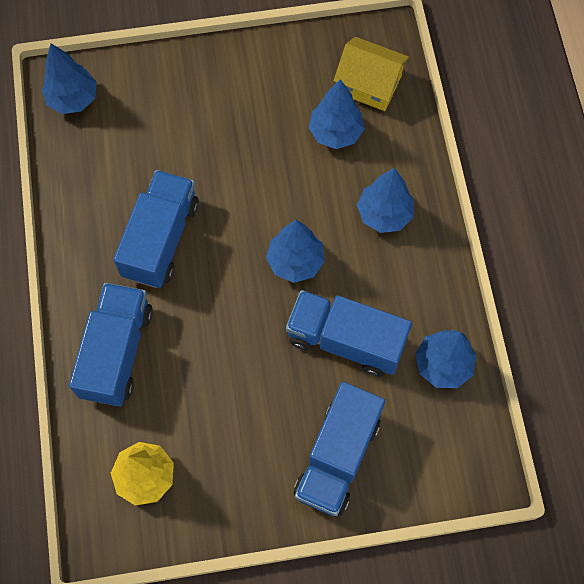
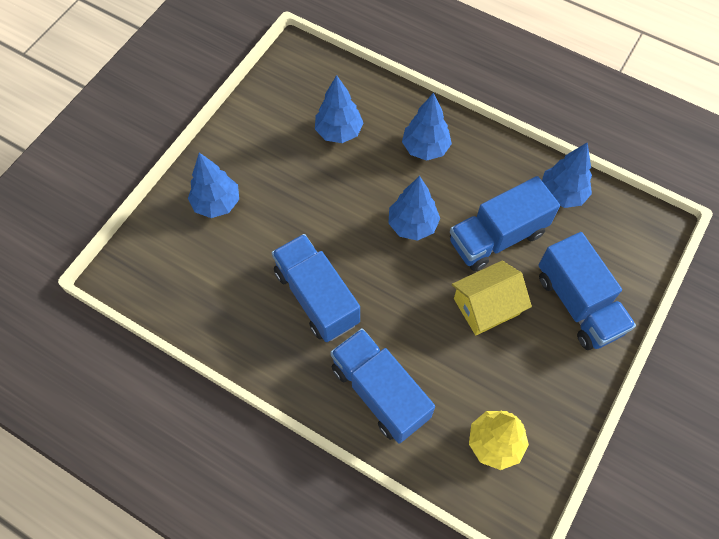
camera: 50 degrees left, 5 degrees down
(73, 99) = (144, 274): blue tree -> blue tree (217, 203)
(369, 84) = (322, 87): yellow house -> yellow house (486, 306)

